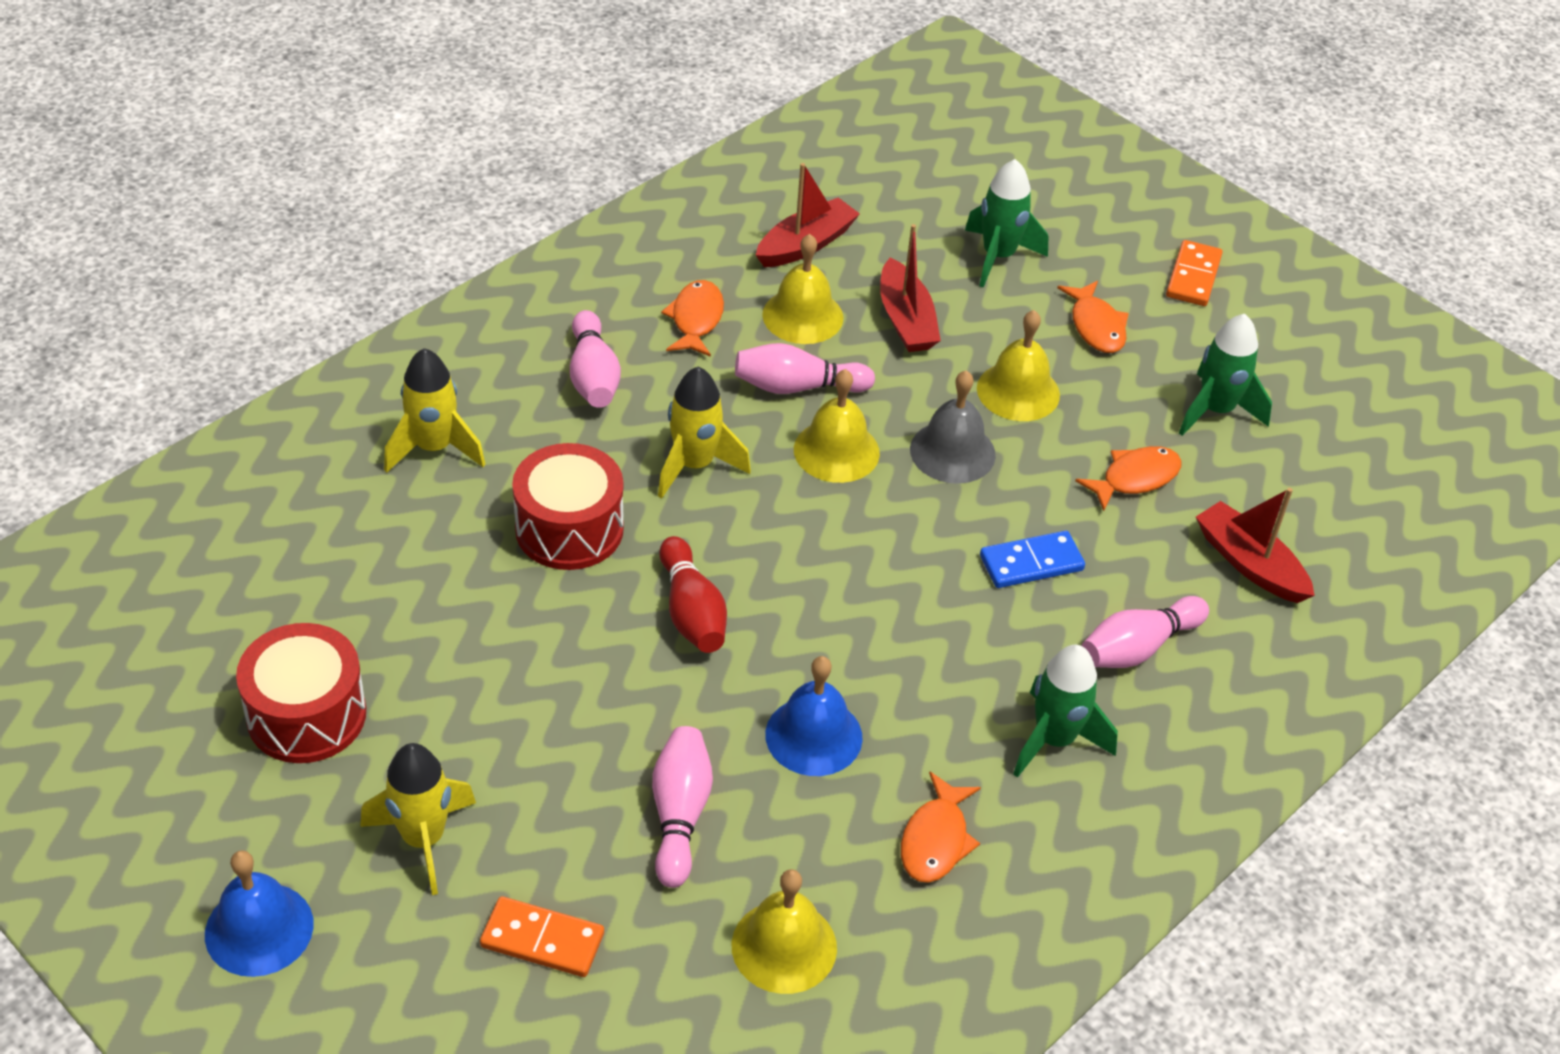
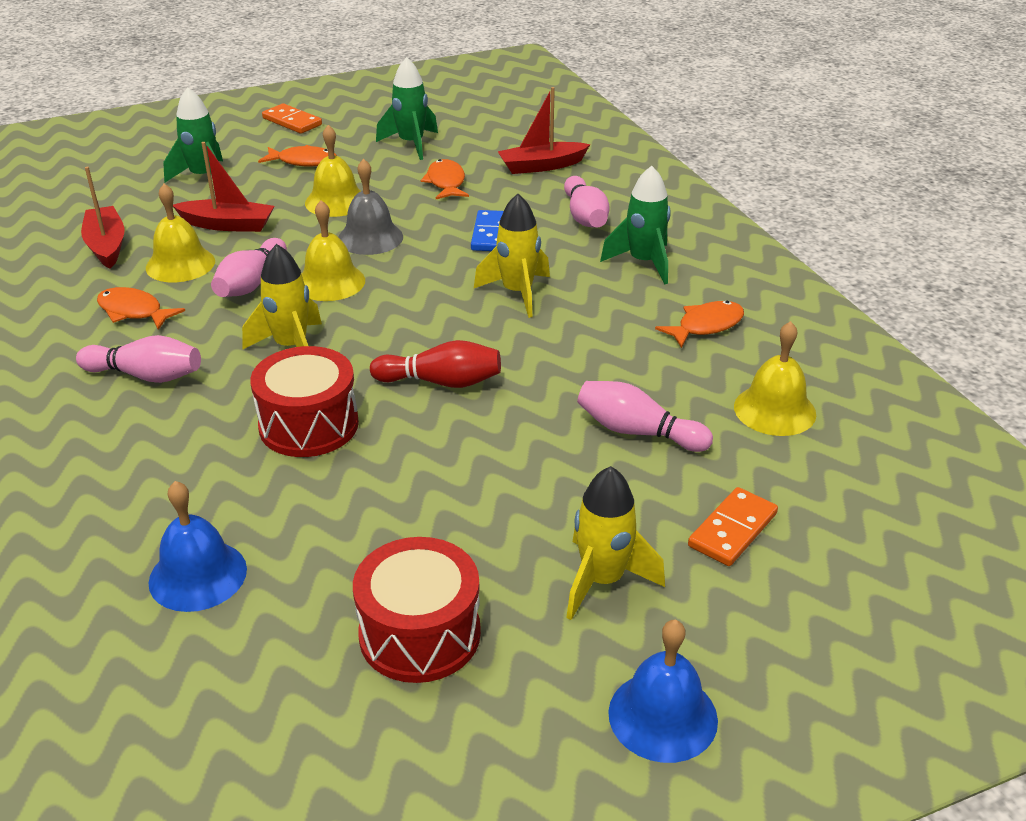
camera: 65 degrees left, 10 degrees down
(434, 448) = (148, 484): yellow rocket -> yellow rocket (517, 293)
(813, 736) = (592, 354): blue bell -> blue bell (198, 575)
(936, 840) = (706, 326): orange fish -> orange fish turned 75 degrees counterclockwise

